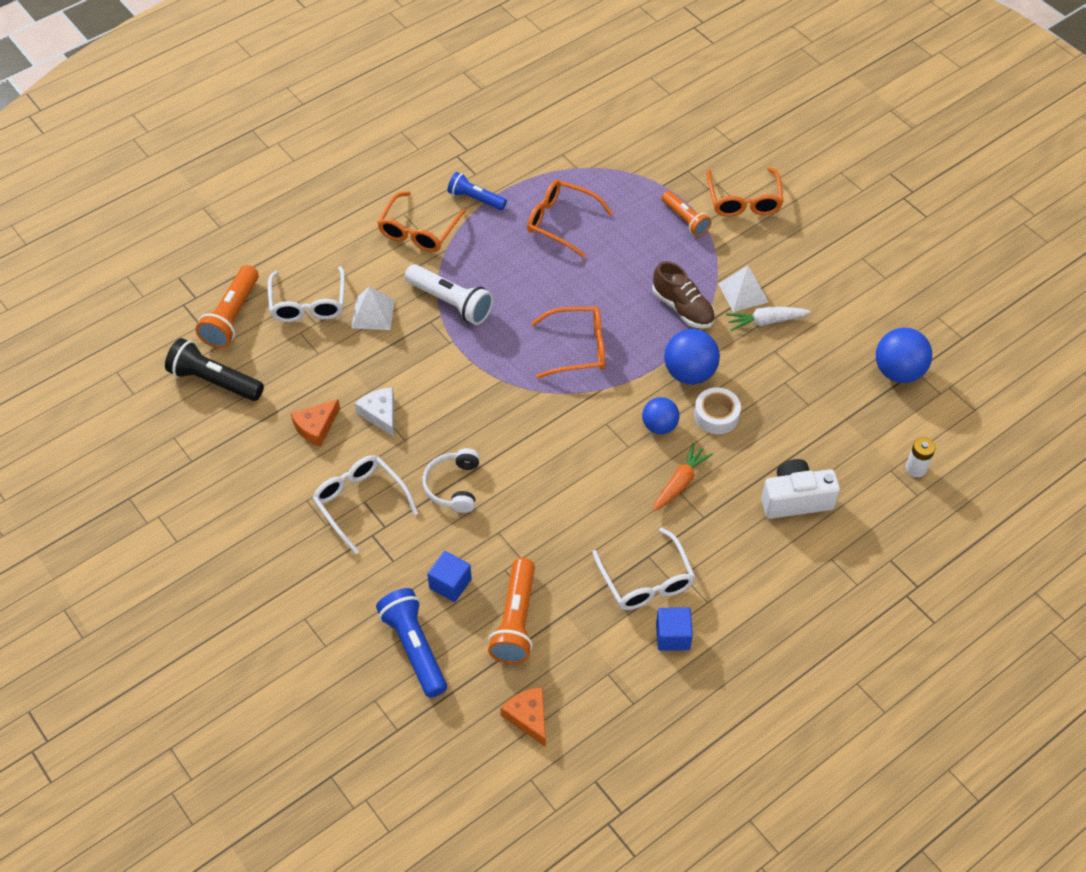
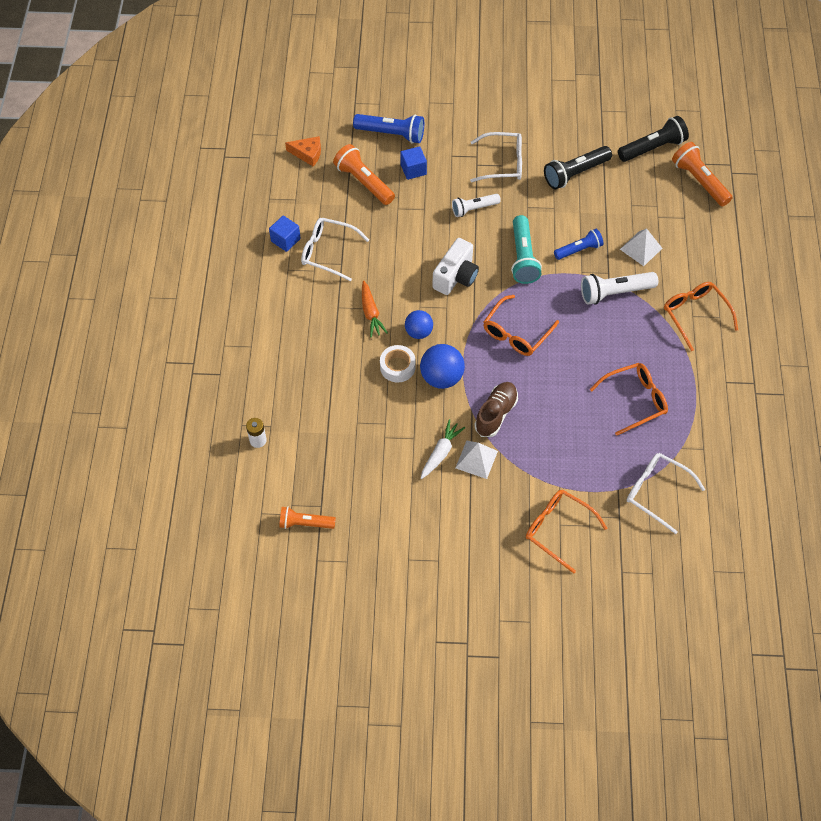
camera: 130 degrees right, 5 degrees up
(308, 303) = (678, 222): white glasses -> white glasses (657, 492)
(316, 427) = (575, 173): orange cheese -> black flashlight
(380, 414) = (557, 207): white cheese -> none
(453, 486) = (474, 209): white headphones -> white flashlight
(475, 199) = (700, 366): blue flashlight -> blue flashlight (579, 250)
(478, 401) = (523, 257): none -> turquoise flashlight
(683, 308) = (496, 414): brown shoe -> brown shoe turned 120 degrees clockwise
(685, 220) = (572, 477): orange flashlight -> orange flashlight (305, 523)
(795, 499) = (303, 360): white camera -> white camera (456, 276)
(898, 371) = (330, 495): blue ball -> none

